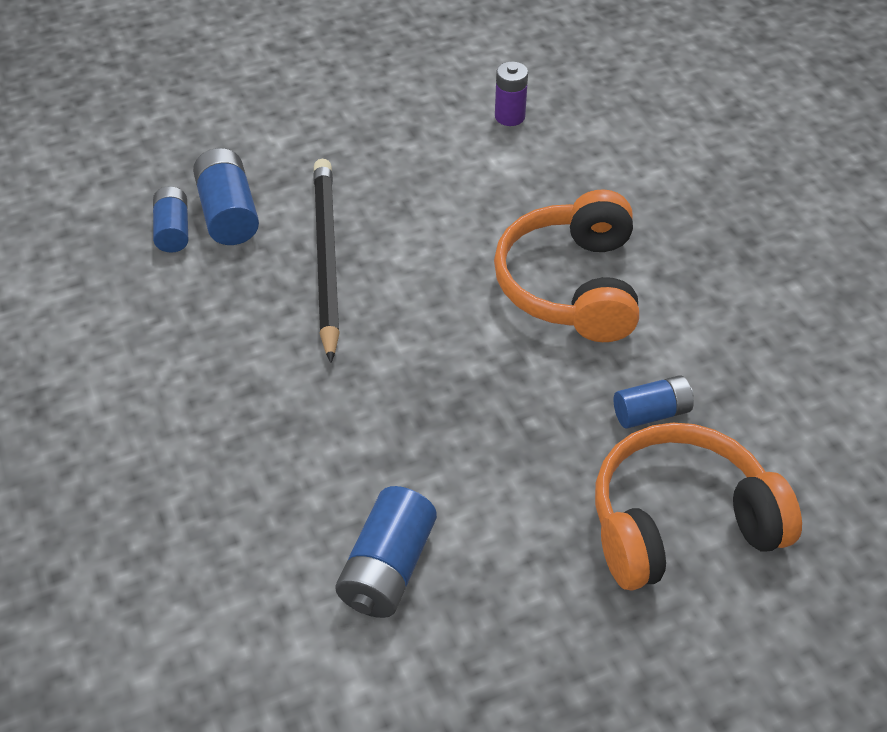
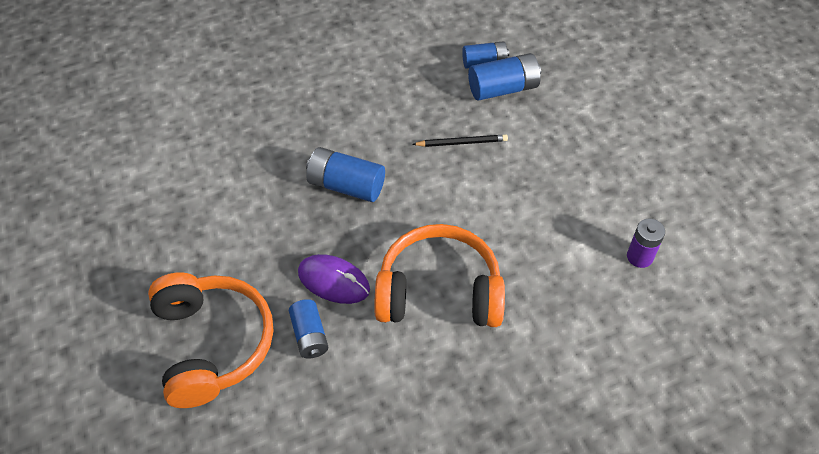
camera: 90 degrees right, 5 degrees up
(325, 258) = (461, 142): black pencil -> black pencil, size x0.49
(388, 568) = (204, 183): blue battery -> blue battery (346, 185)
(564, 391) = (334, 281): none -> purple mouse

